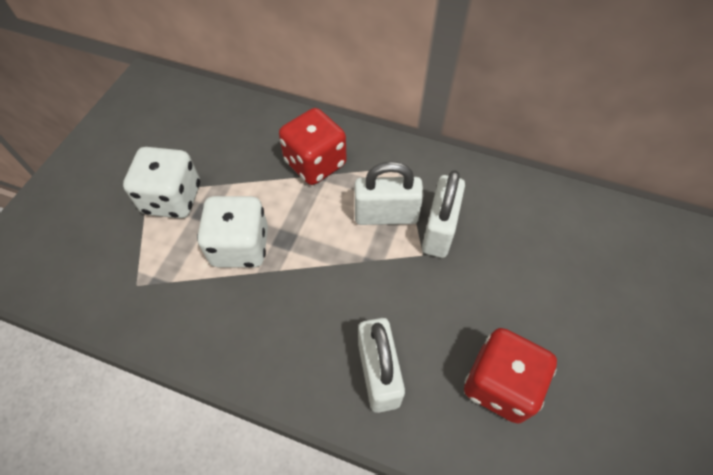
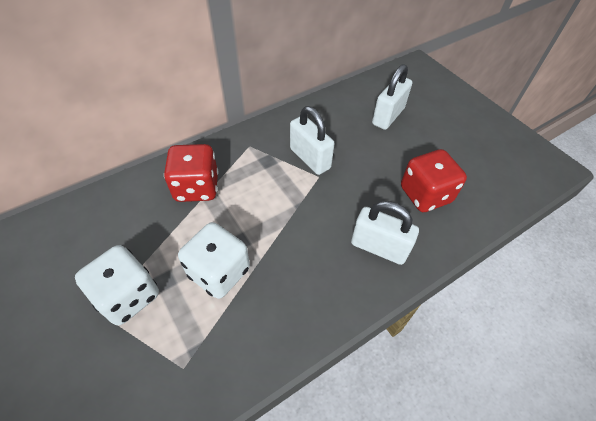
camera: 55 degrees left, 5 degrees down
(386, 215) = (275, 176): white padlock -> white padlock (388, 116)

